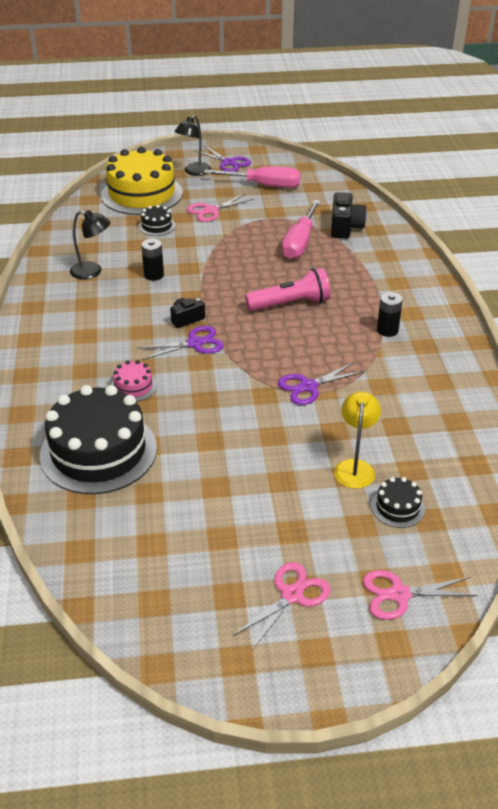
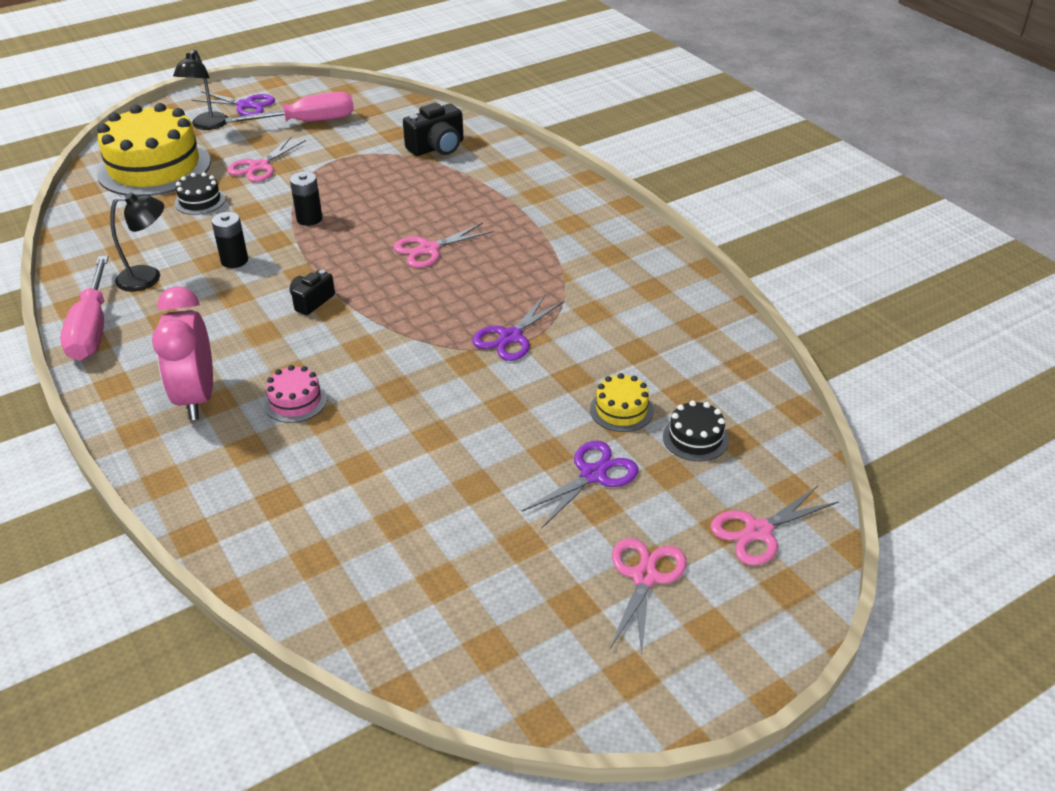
camera: 25 degrees left, 0 degrees up
(73, 364) = (197, 398): none -> pink clock
(98, 451) = (300, 494): black cake -> none
(195, 343) = (341, 327): purple scissors -> purple scissors (593, 475)
(291, 304) = (429, 249): pink flashlight -> pink scissors
(300, 242) = (394, 177): pink screwdriver -> pink screwdriver (92, 328)
(345, 227) = (437, 147): black camera -> black camera turned 75 degrees clockwise
(355, 467) = (621, 410): yellow lamp -> yellow cake
(387, 330) = (559, 249): black battery -> black battery (309, 219)

